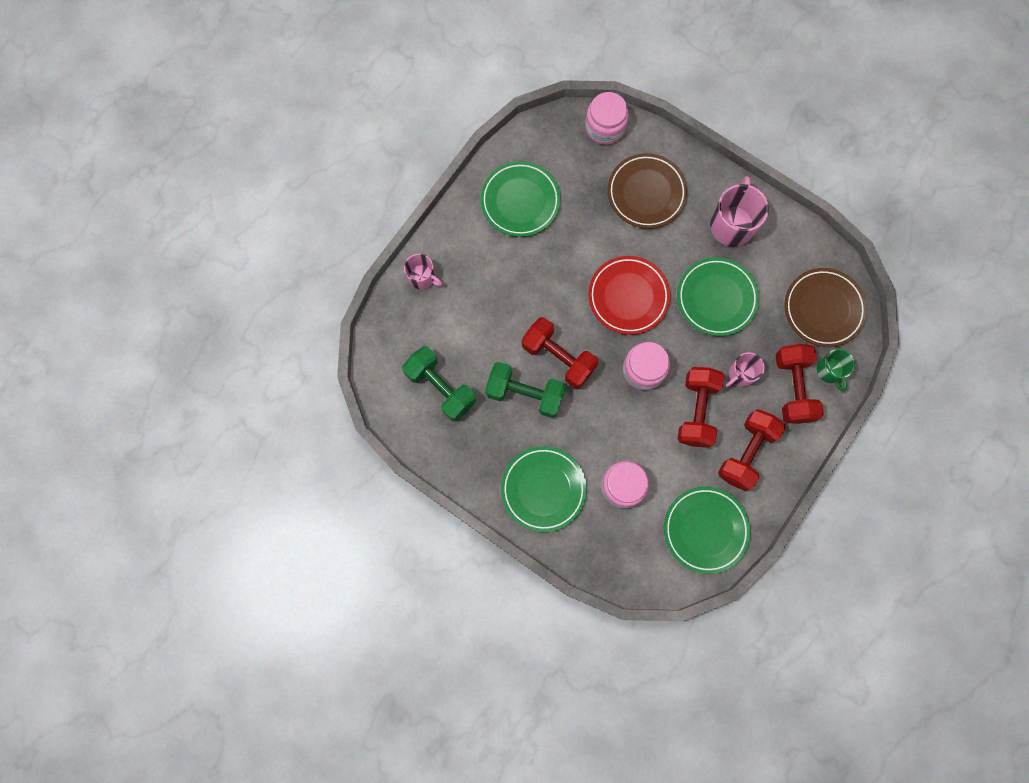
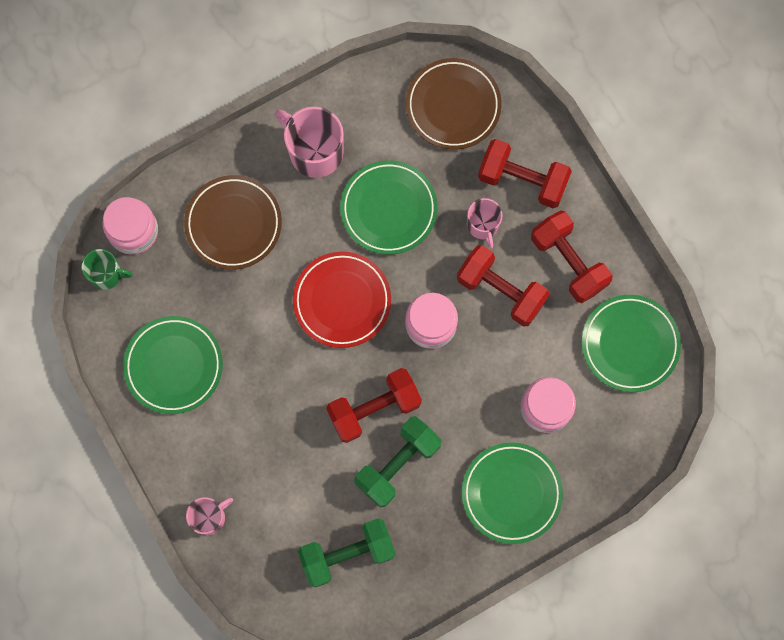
camera: 65 degrees left, 0 degrees up
(830, 371) = (522, 134): green mug -> green mug (107, 274)

